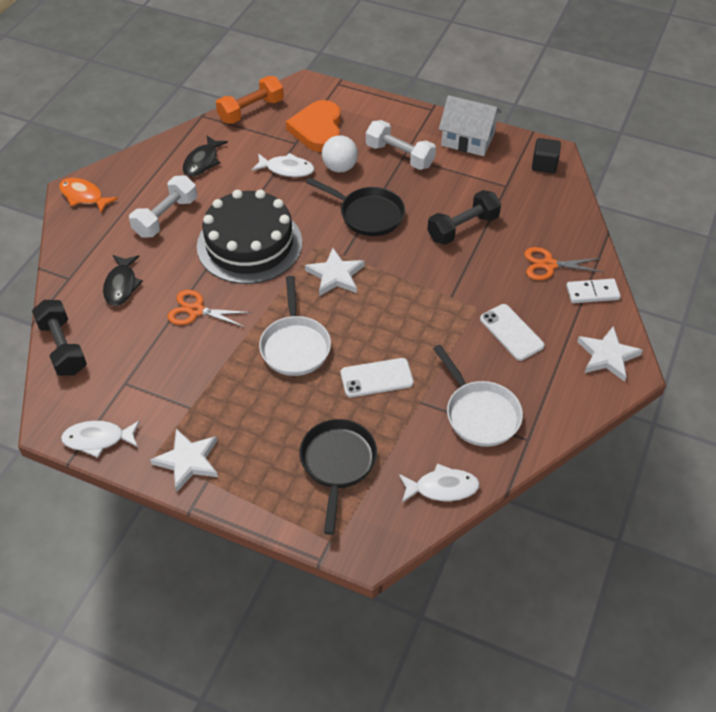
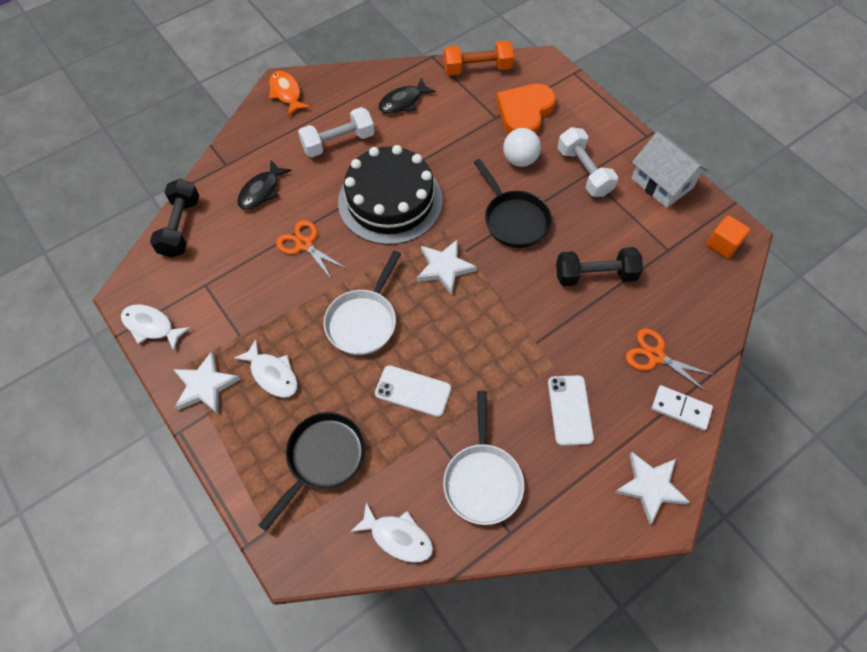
camera: 30 degrees right, 10 degrees up
(287, 169) = (471, 141): white fish -> white fish (272, 374)
(544, 165) = (723, 244): black cube -> orange cube

